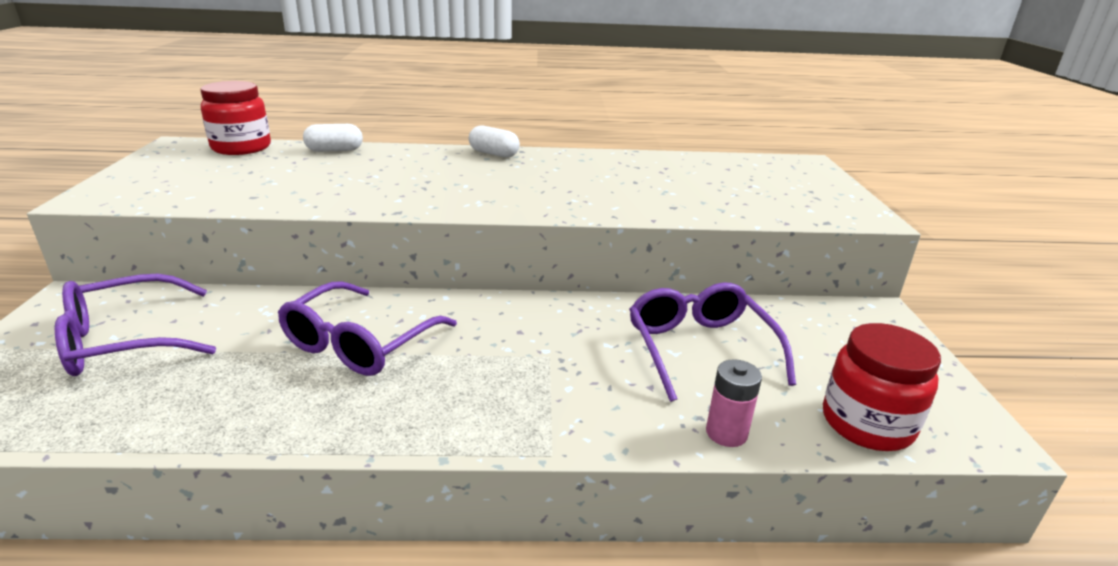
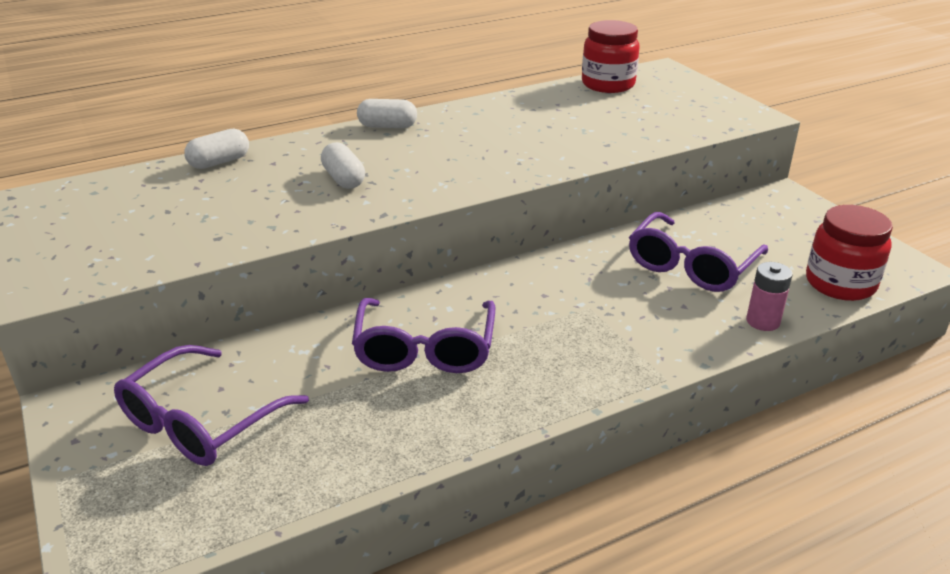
camera: 25 degrees left, 5 degrees up
(241, 147) = (108, 185): red jar -> red jar (608, 84)
(405, 181) = (344, 179): none -> white capsule
(700, 349) = (691, 265): purple glasses -> purple glasses turned 105 degrees counterclockwise

